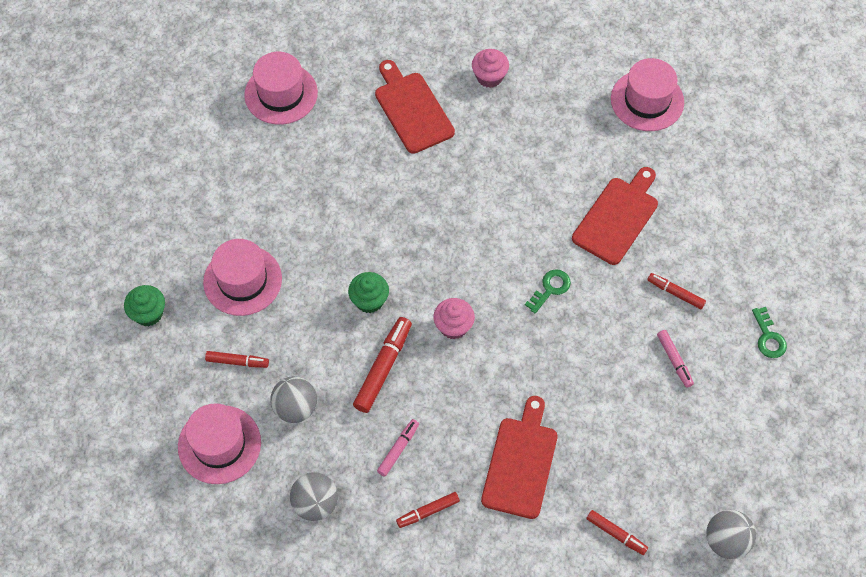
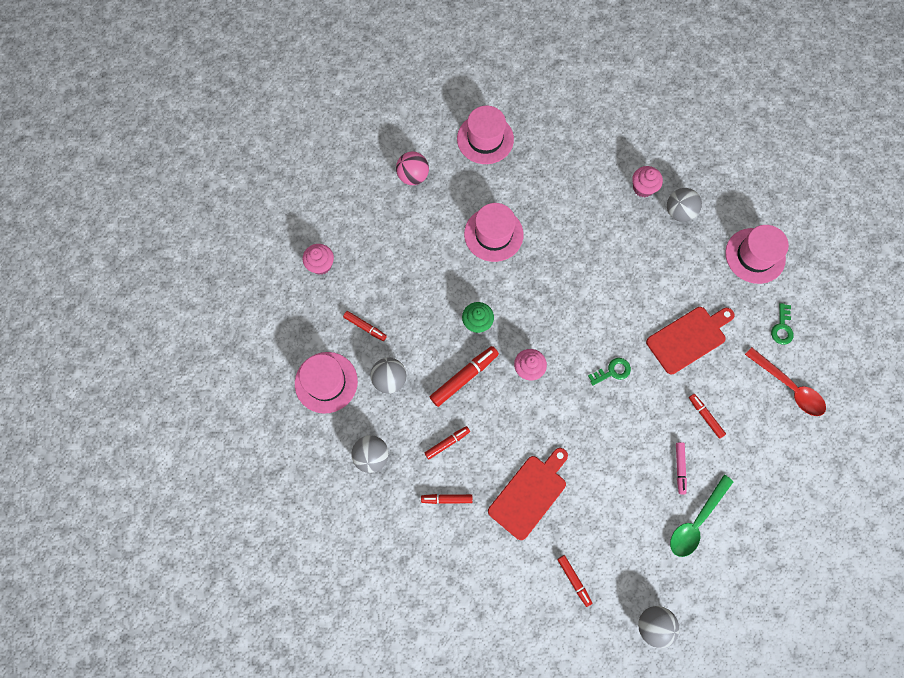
camera: 25 degrees right, 10 degrees up
(148, 313) = (321, 265): green cupcake -> pink cupcake
(214, 169) = (413, 176): none -> pink ball
(242, 280) = (395, 268): pink hat -> pink hat (493, 234)
(398, 449) = (447, 443): pink marker -> red marker
(412, 109) = (574, 189): red cutting board -> none
(542, 87) = (679, 212): none -> grey ball
(719, 409) = (696, 521): none -> green spoon
(749, 223) = (788, 387): none -> red spoon
(768, 337) = (761, 483): green key -> green key (782, 327)

